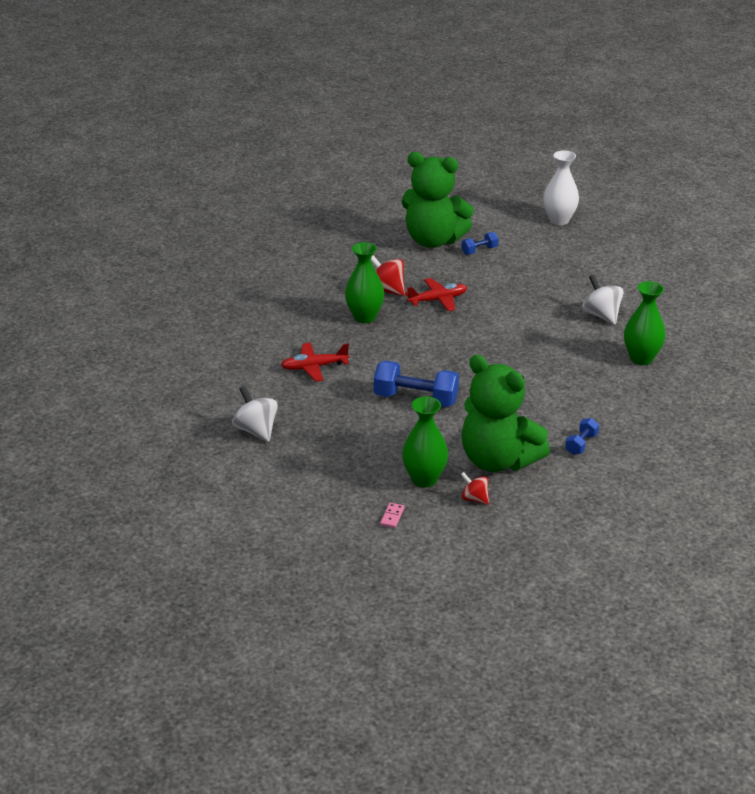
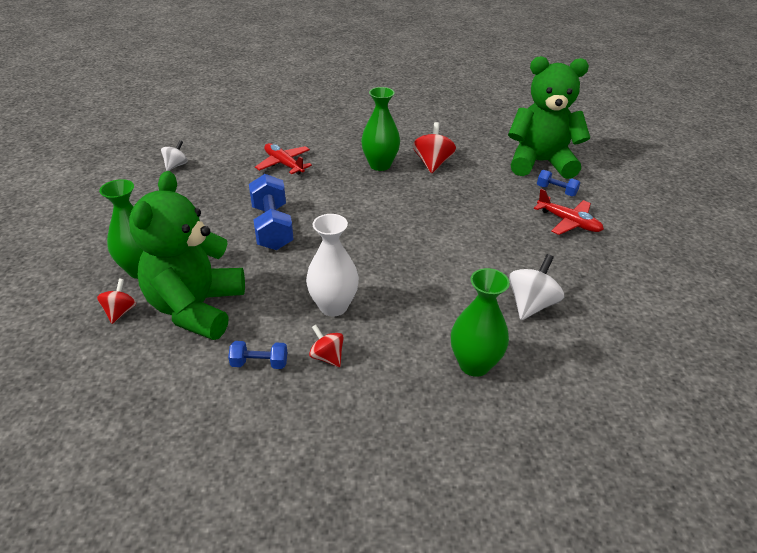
camera: 60 degrees right, 5 degrees up
(256, 430) = (176, 165): white spinning top -> white spinning top, size x0.62
(392, 516) = (74, 268): pink domino -> none
(433, 240) = (540, 162): green teddy bear -> green teddy bear turned 105 degrees clockwise
(438, 300) = (445, 192): red plane -> red plane (568, 222)
(559, 220) = (677, 221): white vase -> white vase (333, 306)
(594, 414) = (327, 357): none -> red spinning top

